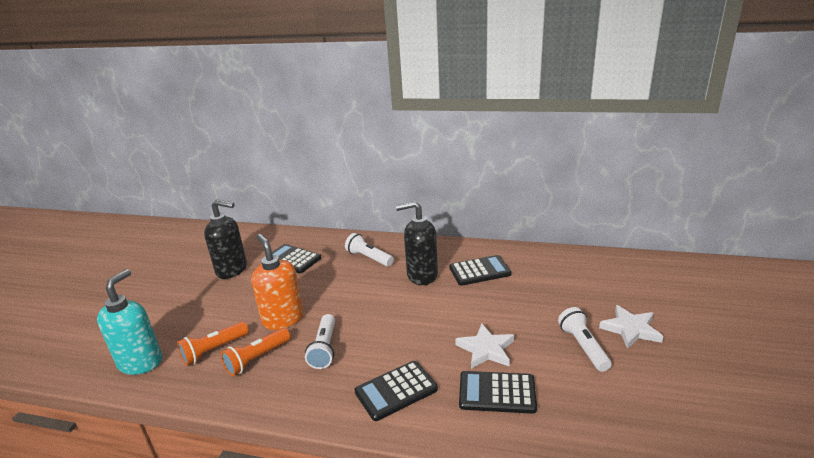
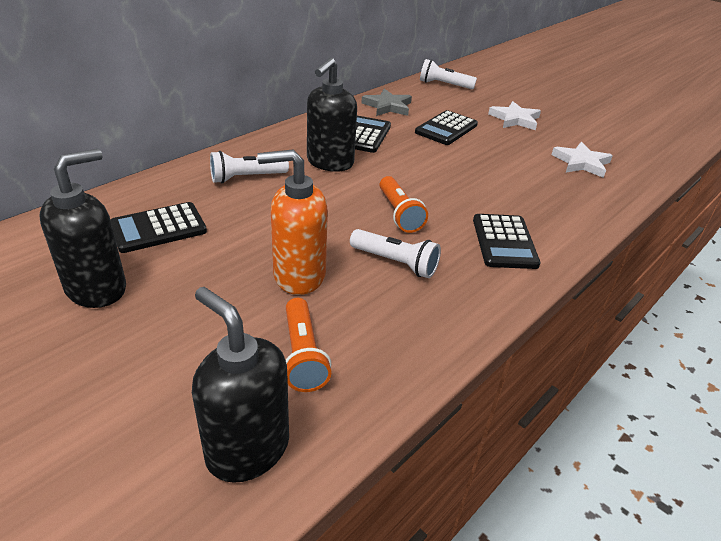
camera: 65 degrees left, 10 degrees up
(141, 362) = (247, 448): turquoise soap dispenser -> black soap dispenser
(257, 358) = (363, 319): orange flashlight -> orange flashlight (399, 213)
(486, 349) = (485, 179): white star -> white star (581, 163)
(497, 392) = (544, 196): black calculator -> black calculator (446, 129)
(543, 261) = (387, 106): none -> grey star
(583, 346) = (519, 142): white flashlight -> white flashlight (444, 85)

